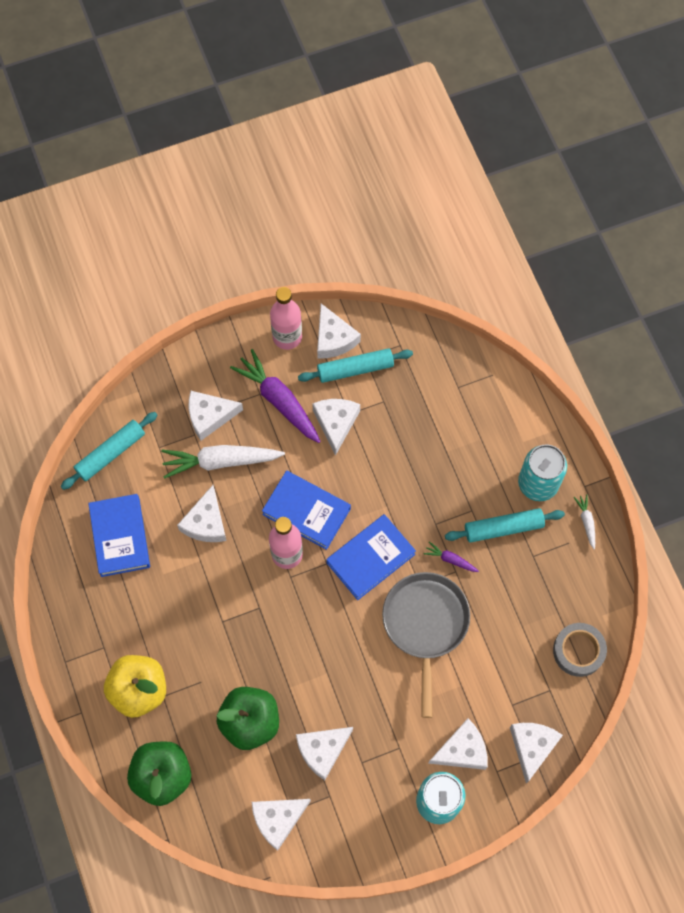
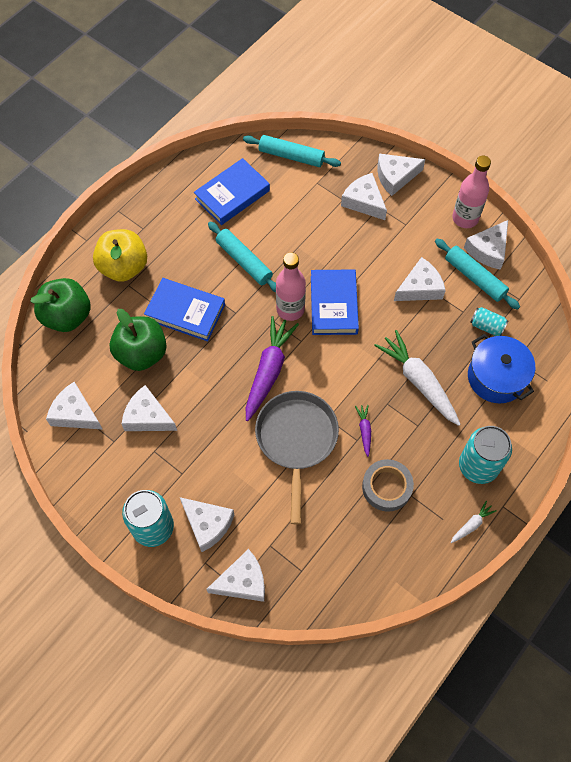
camera: 60 degrees right, 5 degrees down
(206, 522) = (279, 242): white cheese -> white cheese (395, 177)
(221, 461) = (334, 227): white carrot -> white carrot (418, 381)
(279, 400) = (409, 239): purple carrot -> purple carrot (268, 371)
(370, 558) = (326, 370): blue book -> blue book (185, 312)
(410, 390) = (487, 326): none -> turquoise can
(425, 625) = (296, 440): grey pan -> grey pan turned 60 degrees counterclockwise
(464, 415) = (496, 377): none -> blue pot
(503, 528) = (420, 458): turquoise rolling pin -> turquoise rolling pin (244, 261)
(578, 651) = (351, 578): grey tape -> grey tape (387, 487)

